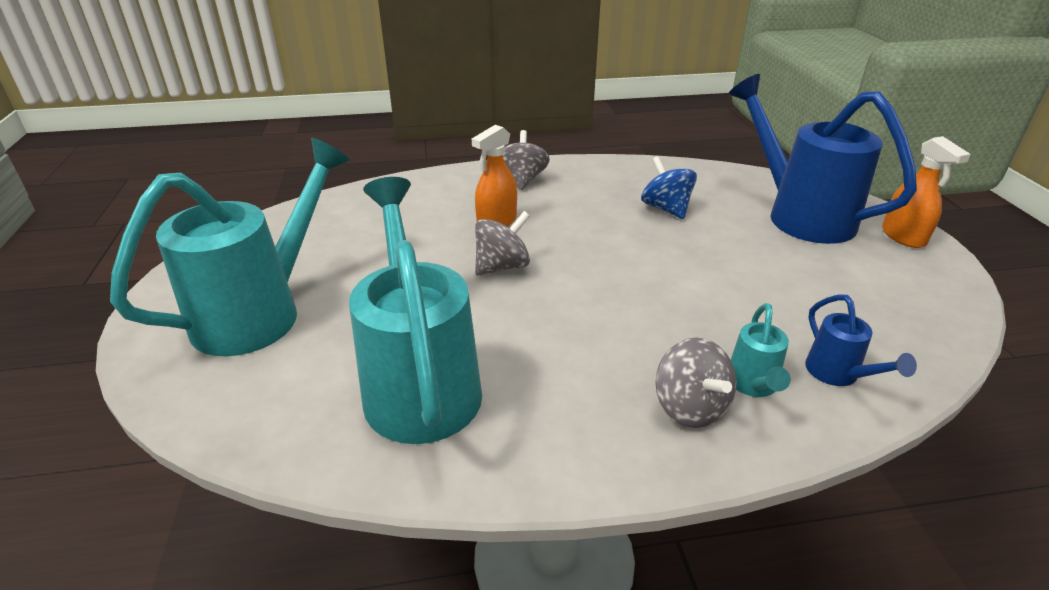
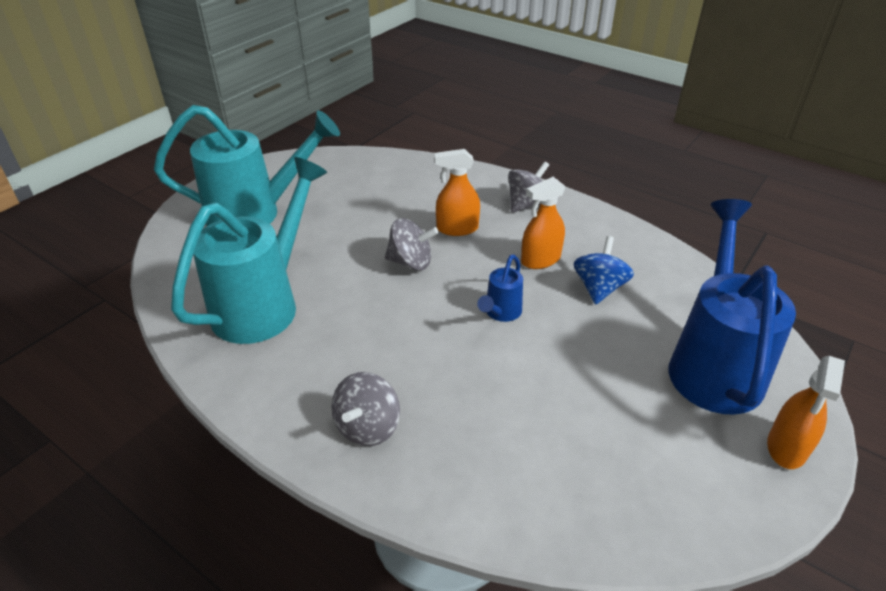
camera: 45 degrees right, 5 degrees up
(597, 211) = (540, 260): none -> orange spray bottle
(753, 385) = (428, 447): turquoise watering can -> none
(838, 375) = (498, 489): blue watering can -> blue watering can (500, 313)

